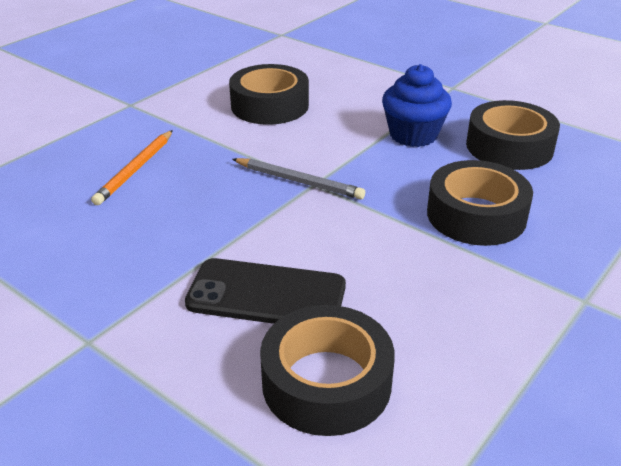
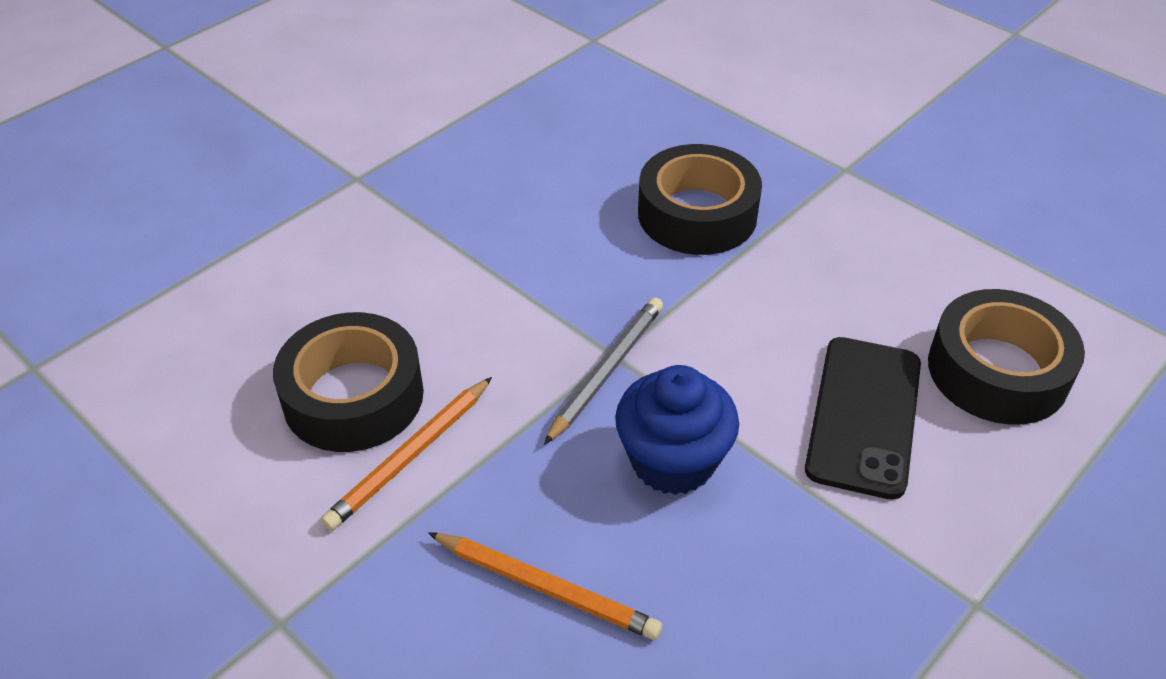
camera: 85 degrees left, 10 degrees up
(227, 124) = (410, 456): none -> orange pencil
(413, 135) = (494, 238): blue cupcake -> blue cupcake (673, 461)
(509, 147) = (543, 158): black tape -> none

